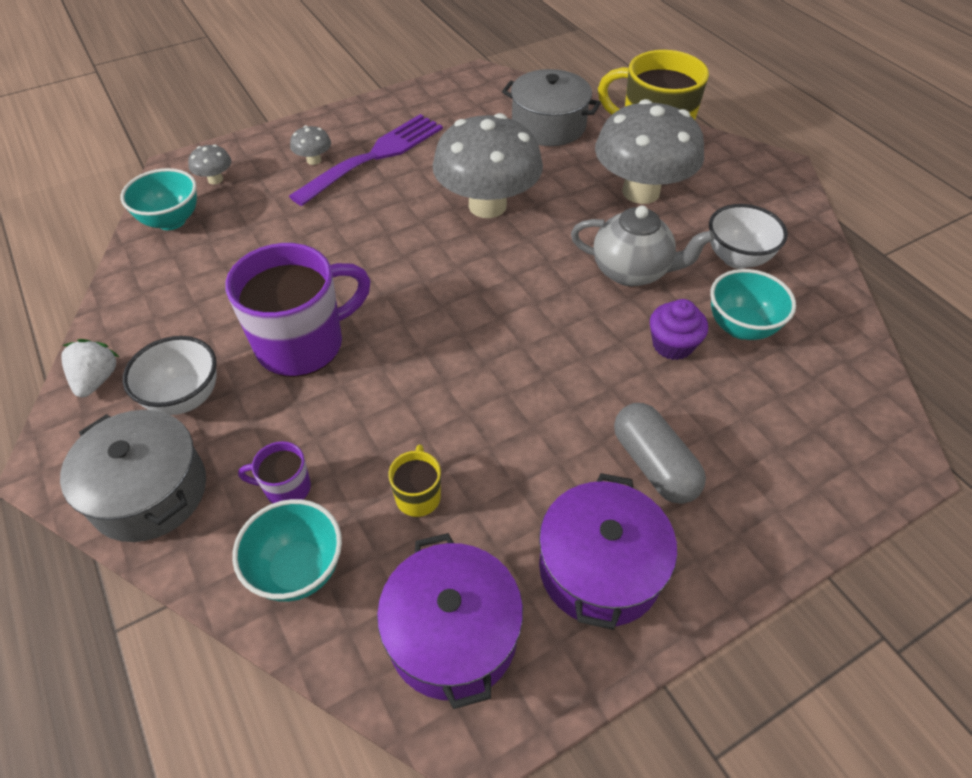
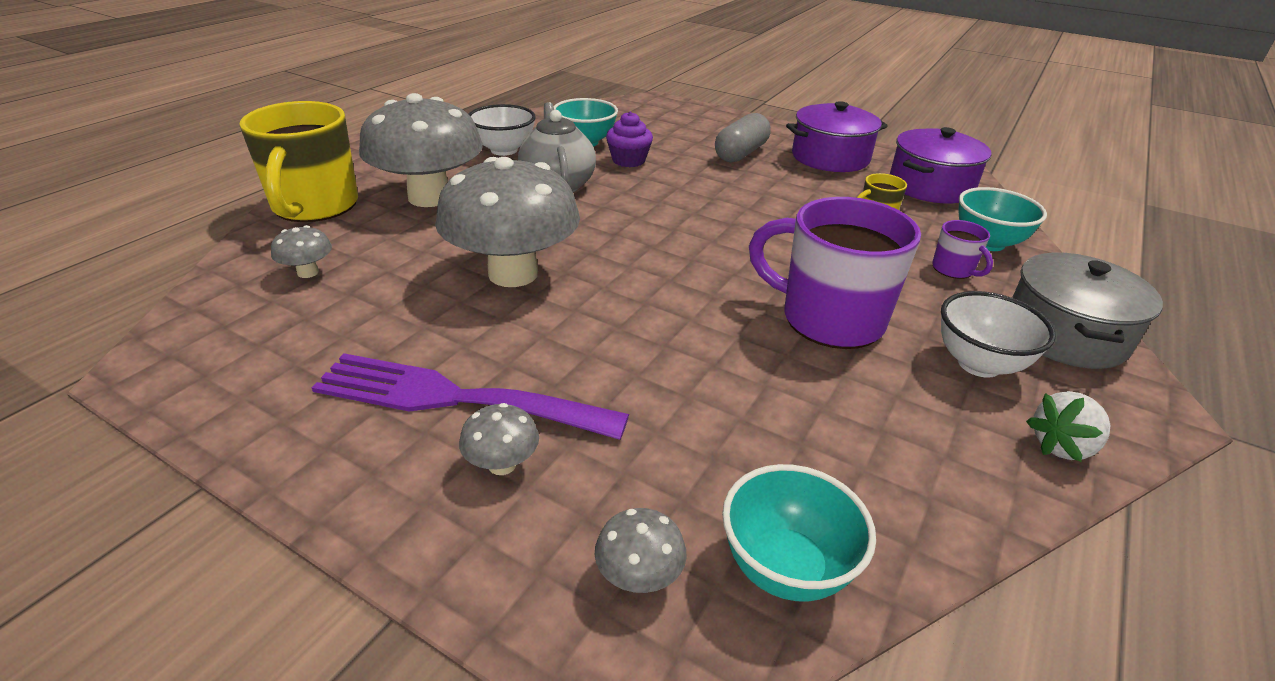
camera: 120 degrees left, 15 degrees down
(548, 126) = (308, 272): grey pot -> grey mushroom

